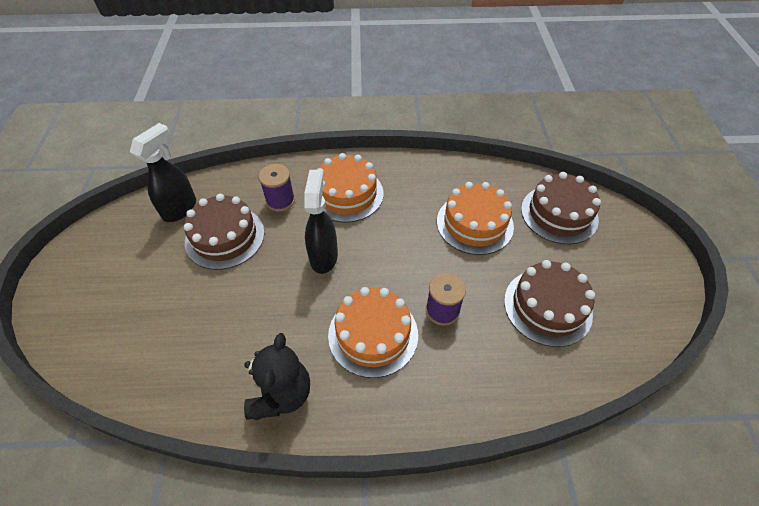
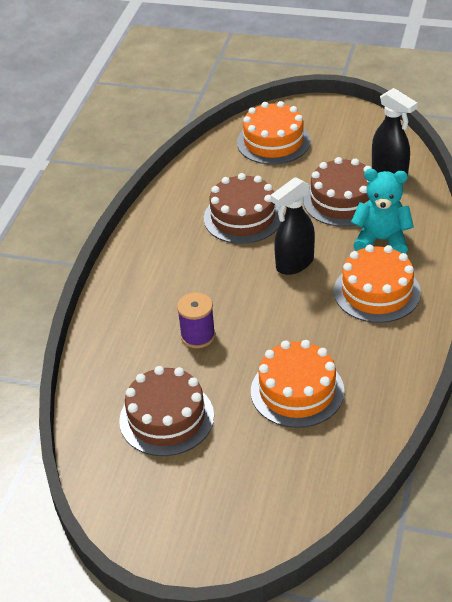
camera: 110 degrees right, 10 degrees down
(280, 200) = (381, 240): purple spool -> turquoise teddy bear
(281, 394) = (166, 225): black teddy bear -> none
(324, 256) = (294, 264): black spray bottle -> black spray bottle turned 120 degrees clockwise
(373, 334) = (194, 284): orange cake -> orange cake (273, 142)
(559, 214) = (285, 478): brown cake -> brown cake (243, 217)

